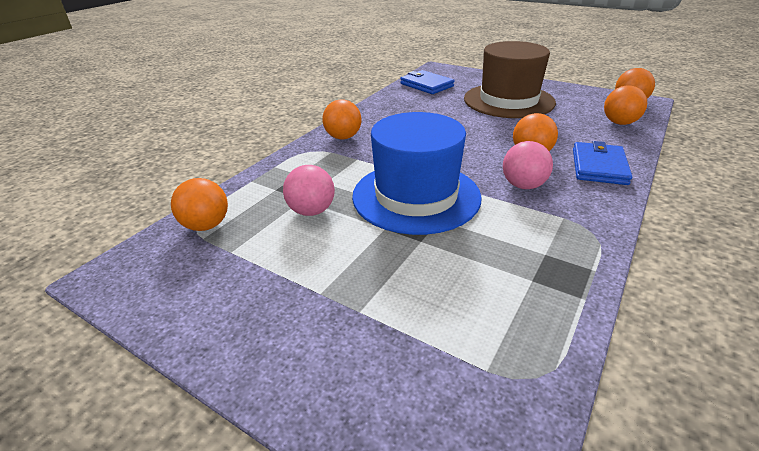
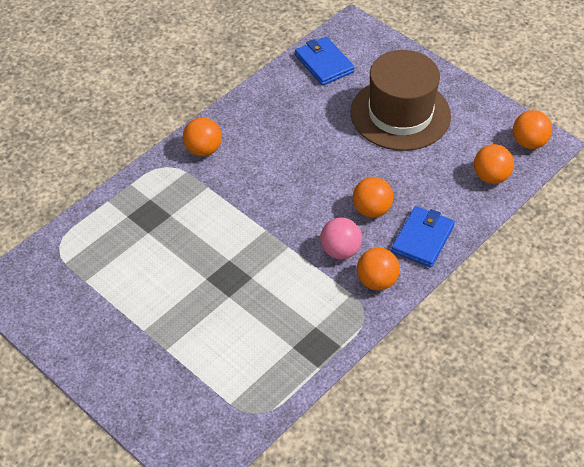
camera: 10 degrees right, 15 degrees up
(206, 225) = (68, 249): orange ball -> orange ball (376, 281)
(311, 211) = (153, 248): pink ball -> none
(416, 196) = (243, 247): blue hat -> none

